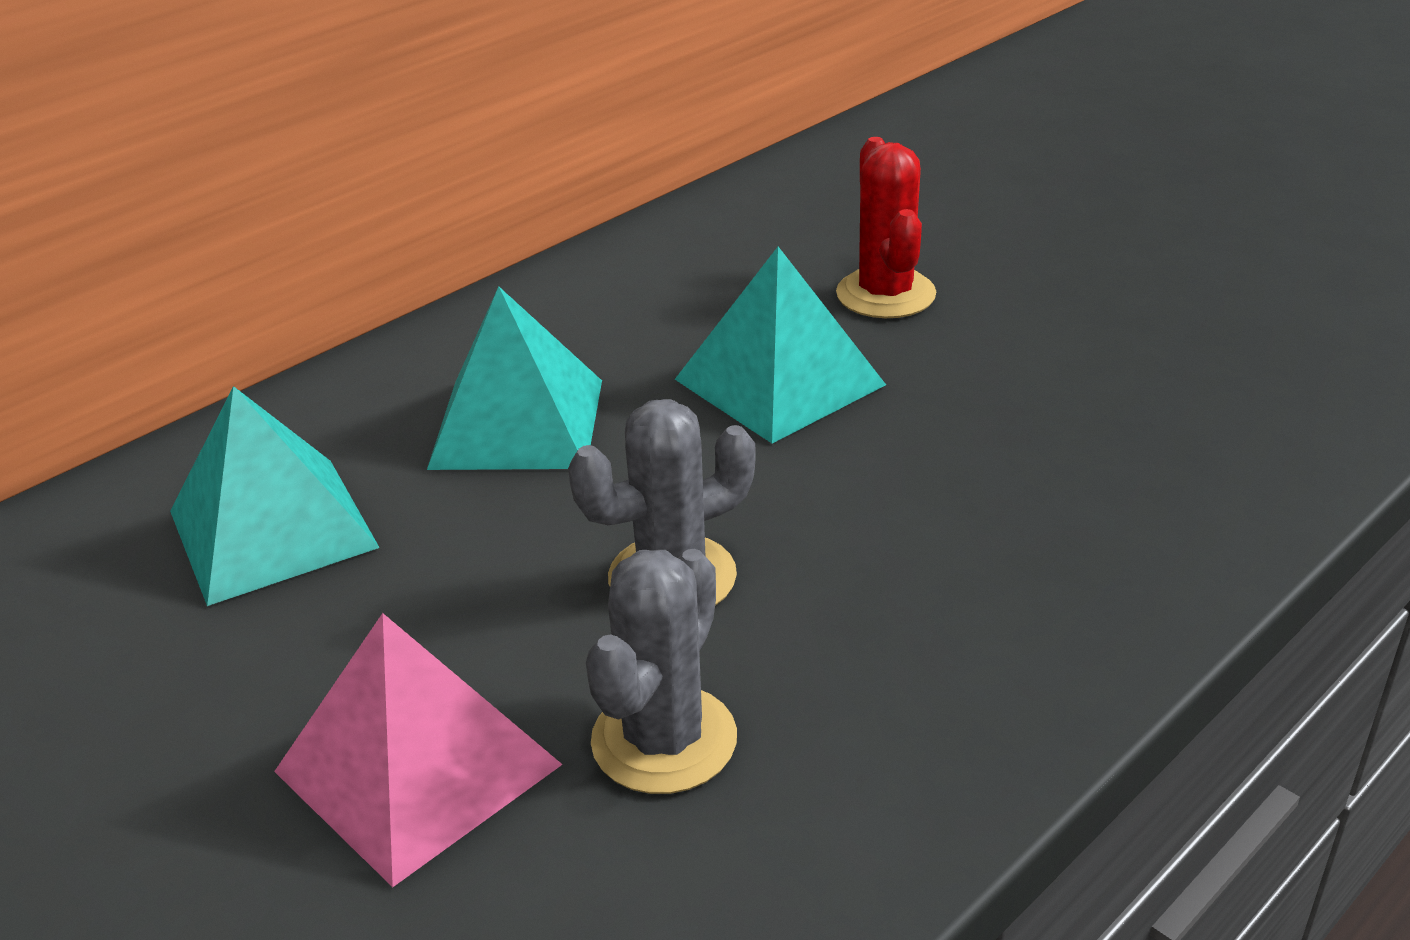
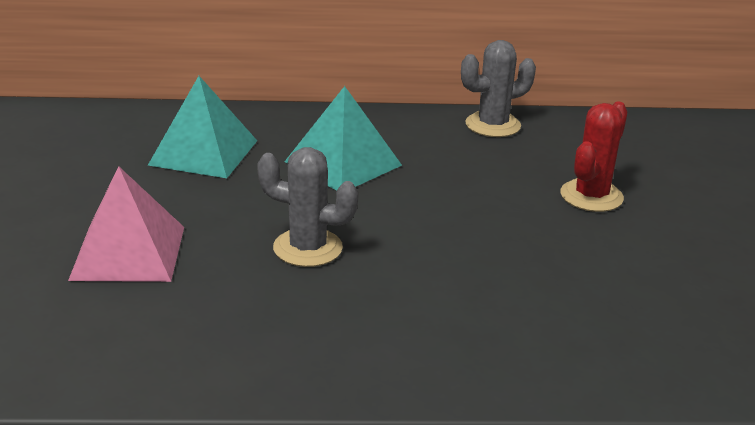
camera: 40 degrees right, 5 degrees down
(664, 740) = (214, 296): grey cactus -> grey cactus (493, 125)
(780, 382) = (476, 205): turquoise pyramid -> none

